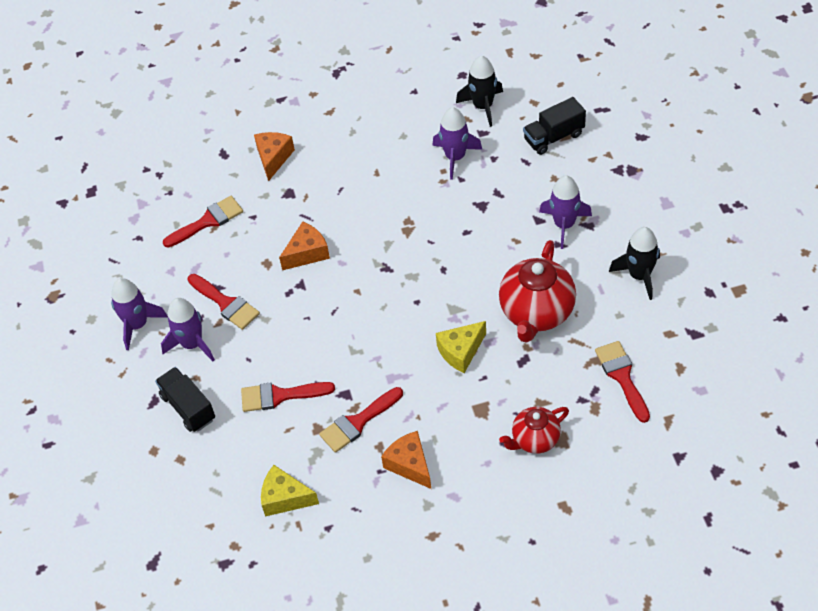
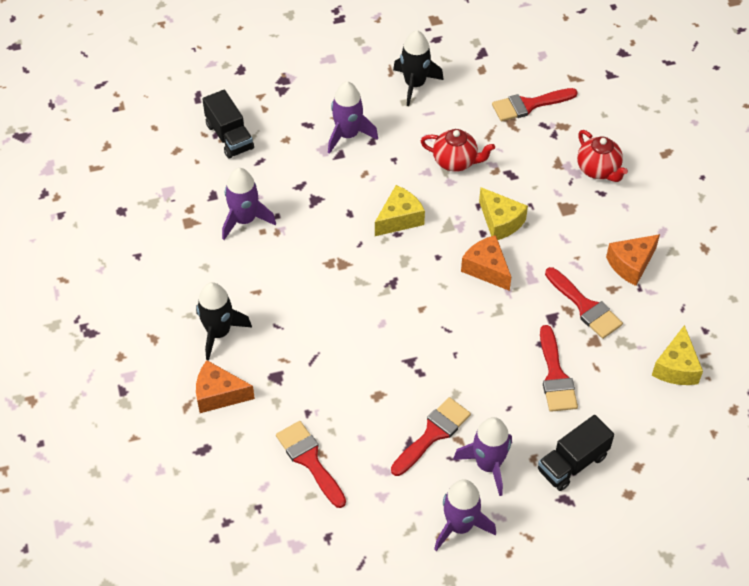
camera: 95 degrees left, 0 degrees up
(307, 253) = (366, 356): orange cheese -> orange cheese (486, 269)
(461, 270) = (399, 219): none -> yellow cheese
(483, 106) = (174, 194): black rocket -> black rocket (218, 333)
(536, 313) = (456, 162): red teapot -> red teapot, size x0.60

